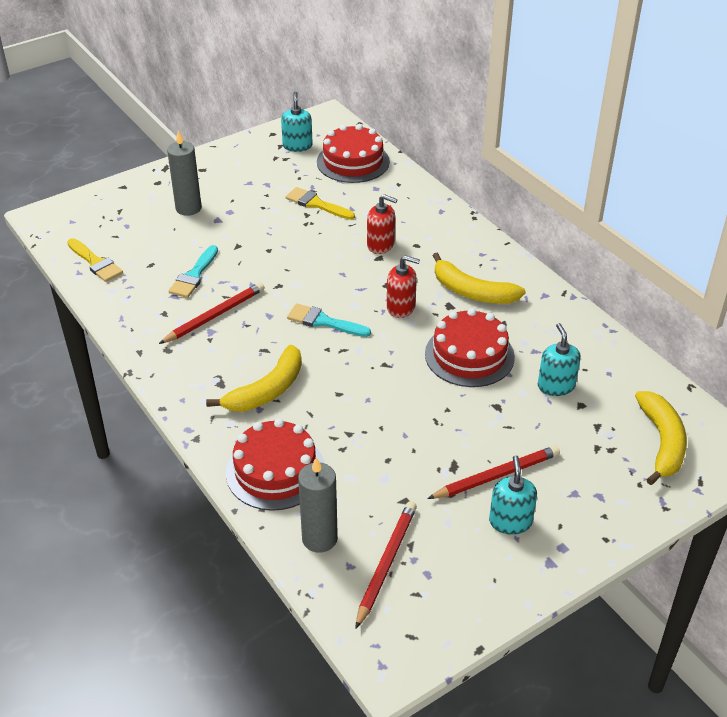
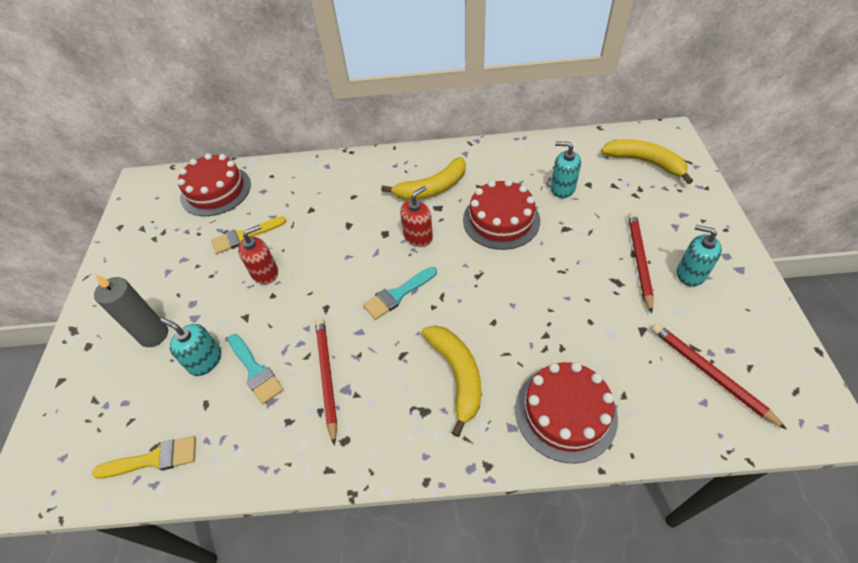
camera: 55 degrees left, 10 degrees up
(297, 146) = (155, 217): turquoise soap dispenser -> turquoise soap dispenser (205, 360)
(319, 538) = (664, 412): grey candle -> none
(380, 245) = (334, 217): red soap dispenser -> red soap dispenser (265, 273)

